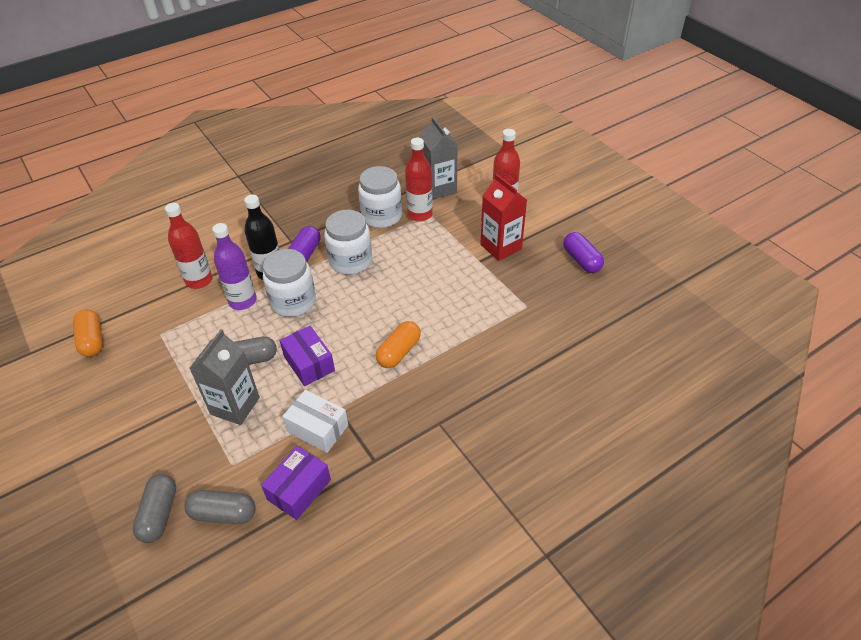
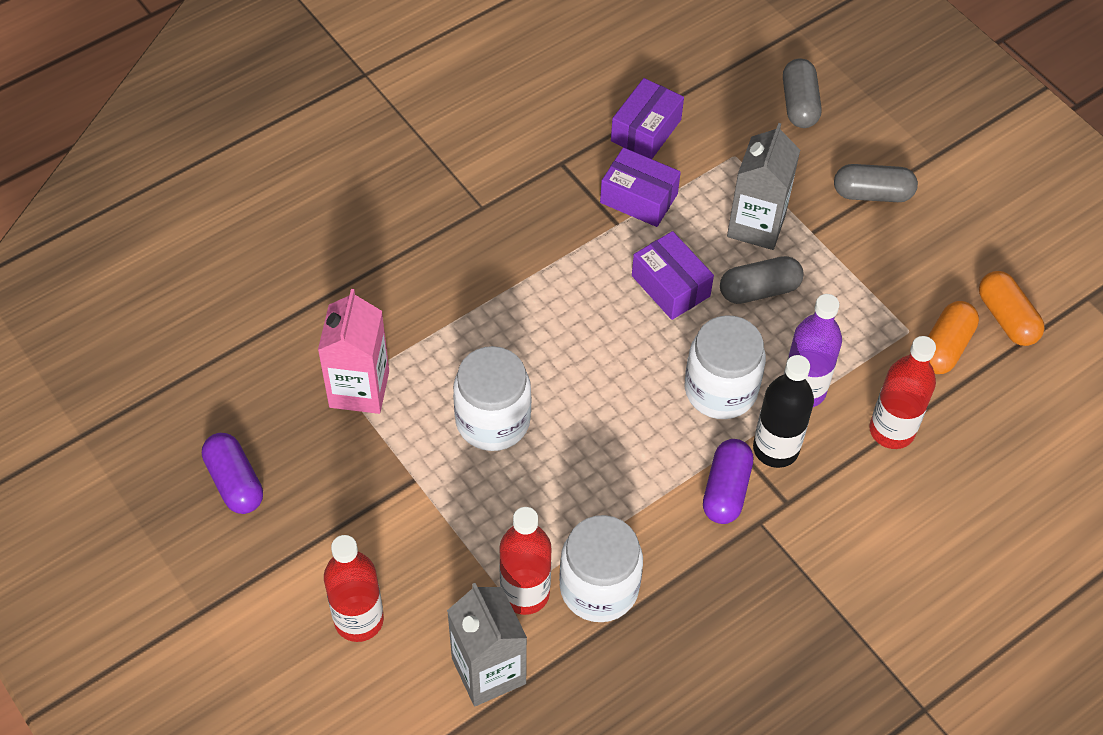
camera: 175 degrees right, 10 degrees up
(223, 514) = (726, 106): grey capsule -> grey capsule (872, 193)
(317, 428) = (639, 198): white box -> purple box
(350, 261) = (641, 475): white jar -> white jar (493, 421)
(399, 352) = (542, 305): orange capsule -> orange capsule (945, 347)
(501, 247) = (374, 511): red carton -> none
(517, 305) = (359, 389): none -> pink carton

